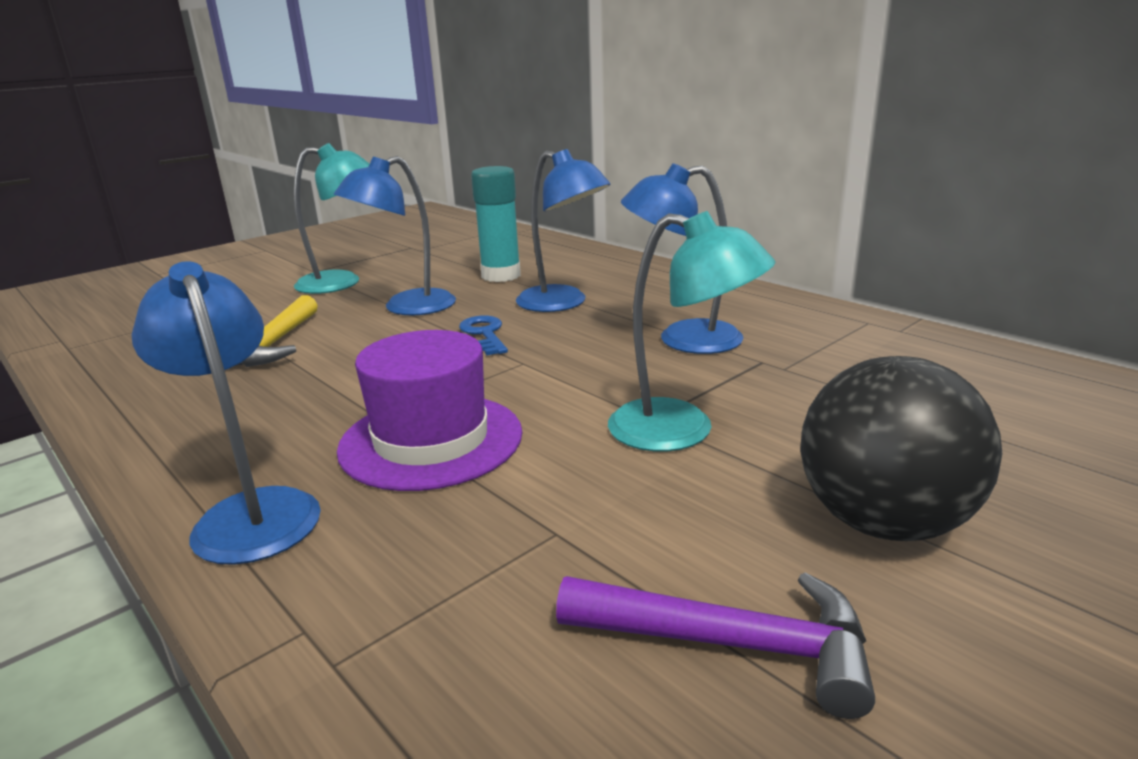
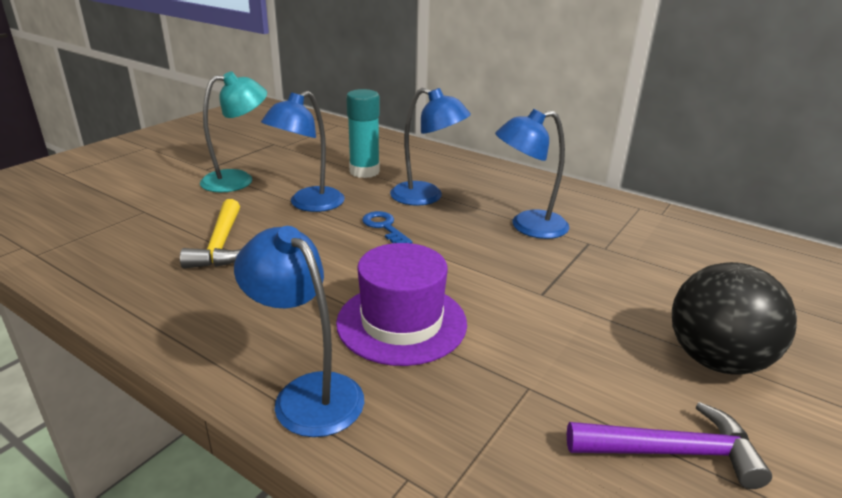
camera: 15 degrees left, 5 degrees up
(681, 431) = (566, 302): turquoise lamp -> none

